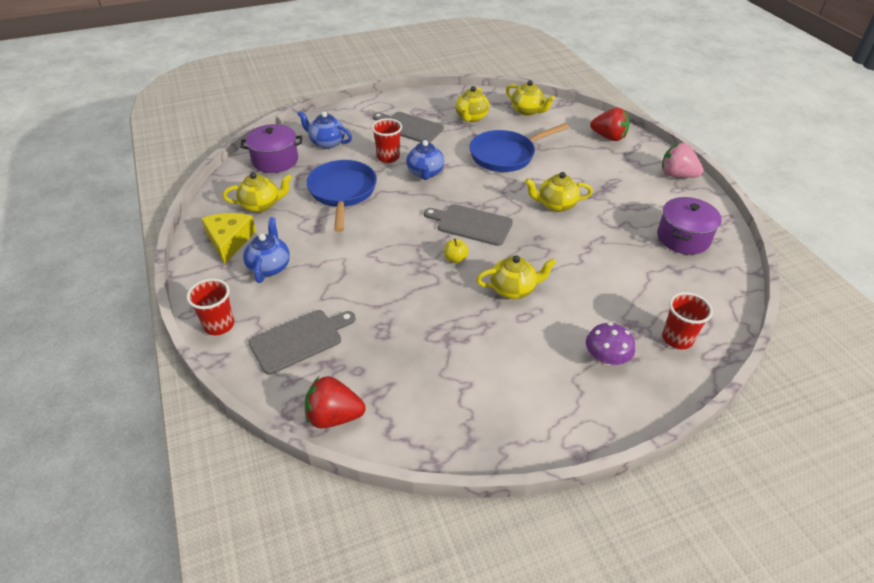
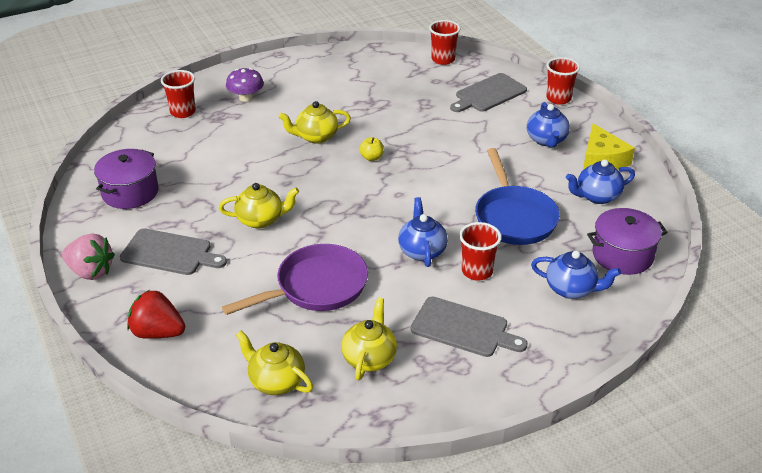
camera: 175 degrees right, 5 degrees down
(261, 205) = (597, 196): yellow teapot -> blue teapot
(334, 416) = (443, 59): red strawberry -> red cup
(471, 224) = (358, 191): grey cutting board -> grey cutting board (170, 253)
(506, 155) = (316, 287): blue pan -> purple pan

